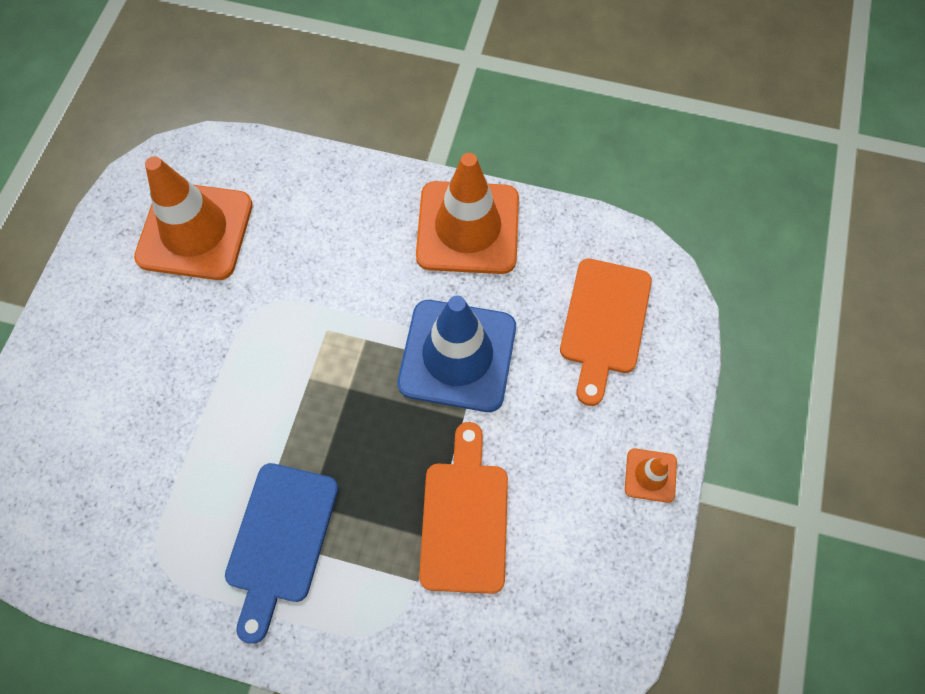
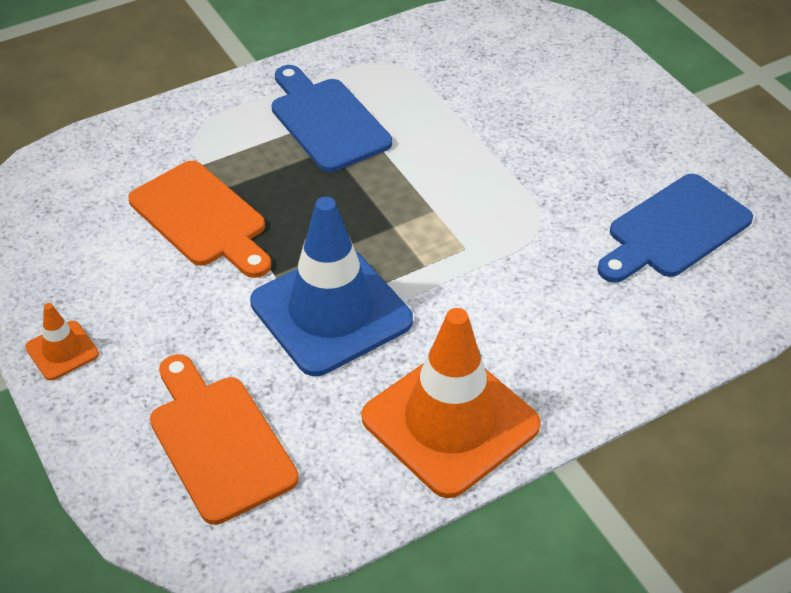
camera: 135 degrees right, 20 degrees down
(195, 231) = (674, 230): orange traffic cone -> blue cutting board

